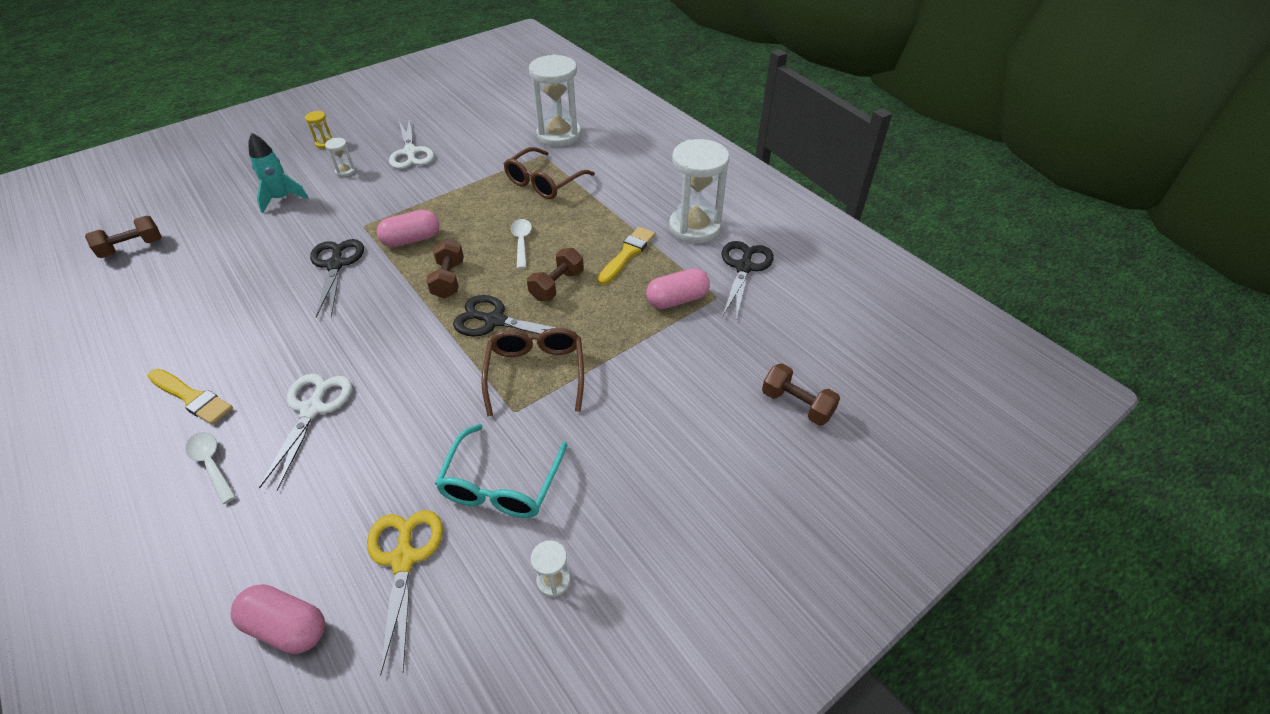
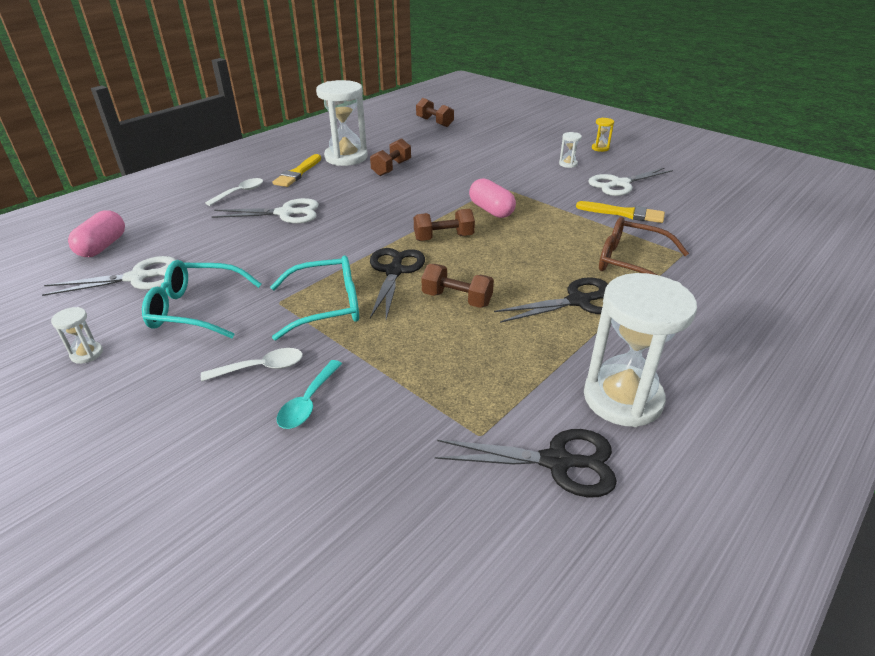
camera: 80 degrees right, 10 degrees down
(282, 199) = (514, 150): turquoise rocket -> none
(336, 265) = (444, 187): black scissors -> black scissors (579, 301)
(404, 559) = (138, 278): yellow scissors -> white scissors
(522, 242) = (517, 266): white spoon -> white spoon (261, 368)
(536, 373) = (327, 306): brown glasses -> turquoise glasses
(559, 135) = (735, 258): white hourglass -> white hourglass (346, 157)
(627, 254) = (532, 342): yellow brush -> yellow brush (624, 213)
(667, 388) = (308, 402): none -> turquoise spoon
(677, 300) = (461, 395): pink capsule -> none
(797, 405) = (277, 541): brown dumbbell -> brown dumbbell (391, 168)

